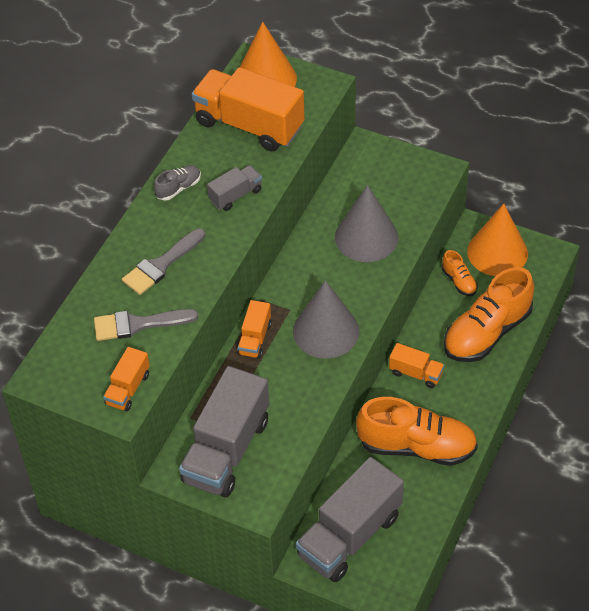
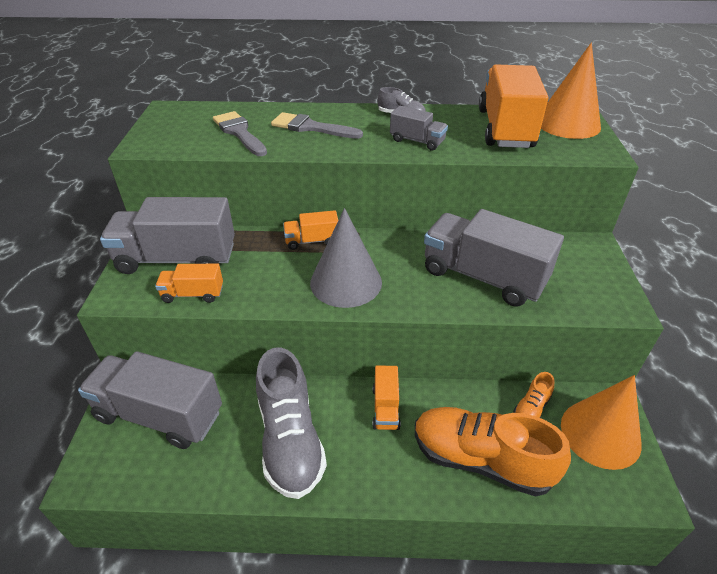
camera: 65 degrees right, 10 degrees down
(128, 389) = (166, 144): orange truck -> orange truck (193, 294)
(366, 237) = (483, 277): grey cone -> grey truck
(416, 446) = (290, 439): orange shoe -> grey shoe

